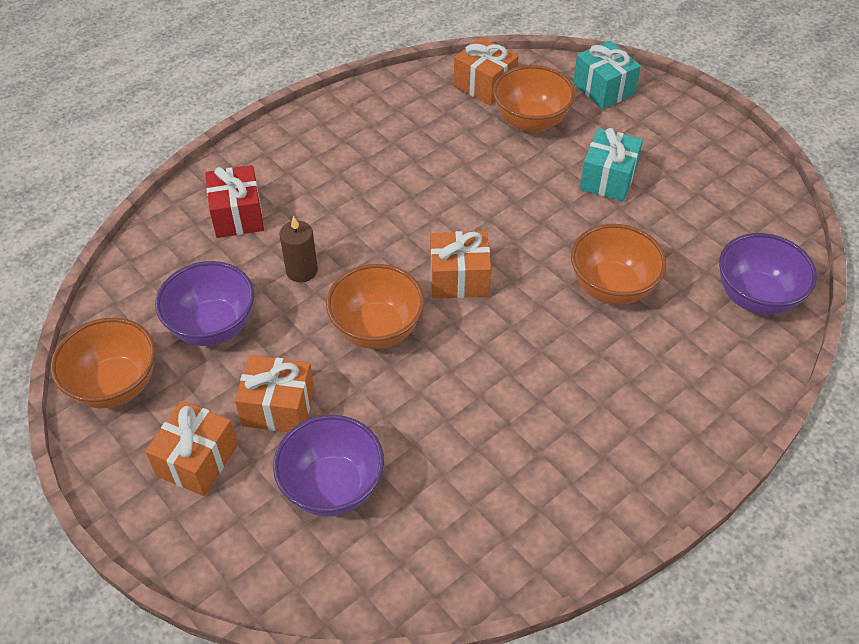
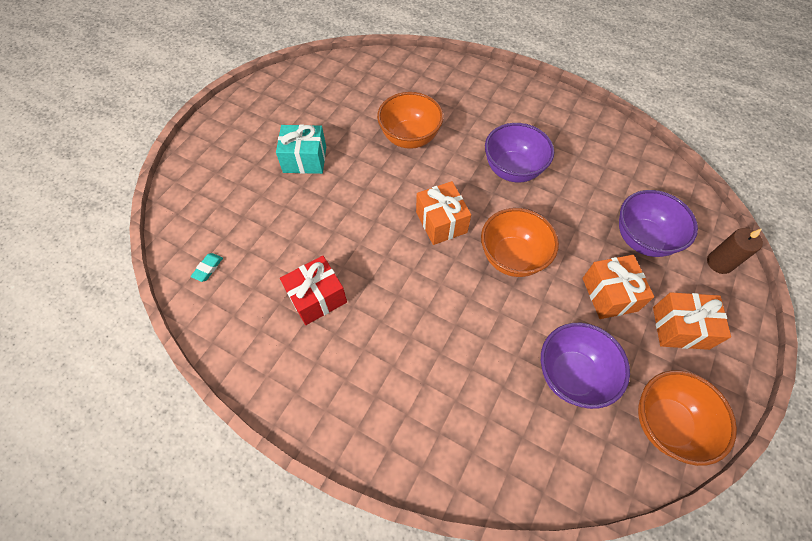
camera: 110 degrees left, 10 degrees up
(237, 215) = (447, 416): red gift -> red gift (317, 298)
(302, 271) = (484, 331): brown candle -> brown candle (719, 263)
(484, 85) = (208, 268): orange gift -> turquoise eraser
(530, 121) = (251, 222): orange bowl -> none
(603, 89) = (196, 182): turquoise gift -> none
(755, 297) = (386, 73): purple bowl -> purple bowl (512, 170)

